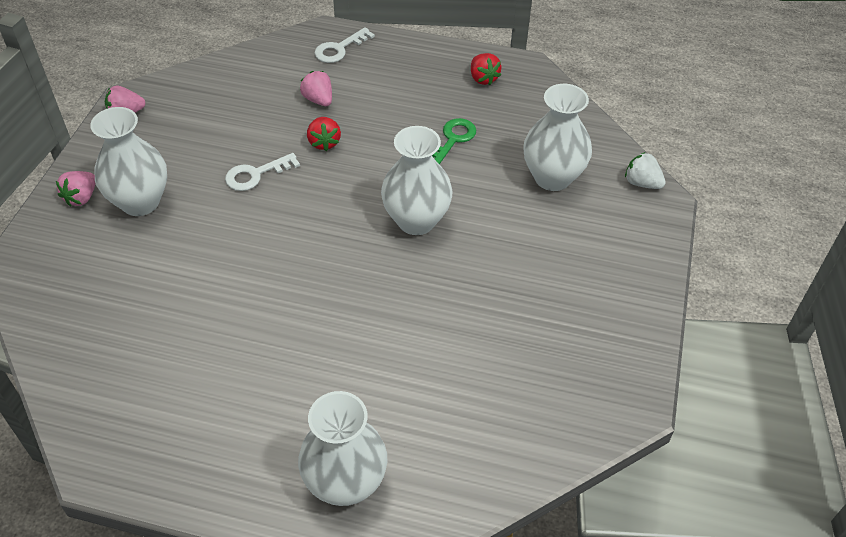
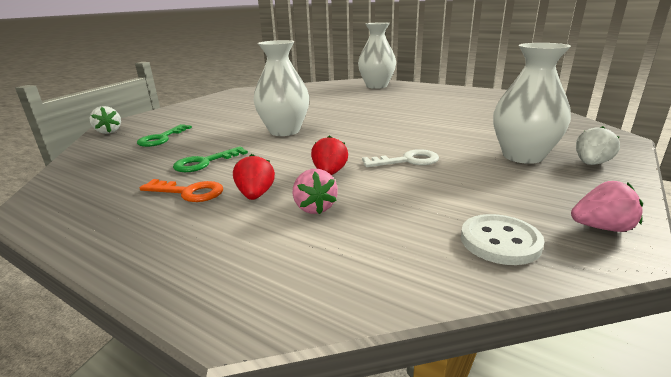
camera: 160 degrees left, 25 degrees down
(81, 197) = (591, 163): pink strawberry -> white strawberry
(194, 92) = (500, 241): none -> white button
(339, 49) = (237, 271): white key -> none
(426, 99) = (189, 192): none -> orange key
(483, 78) = (99, 202): red strawberry -> red strawberry (255, 195)
(552, 177) = (161, 138): white vase -> green key

